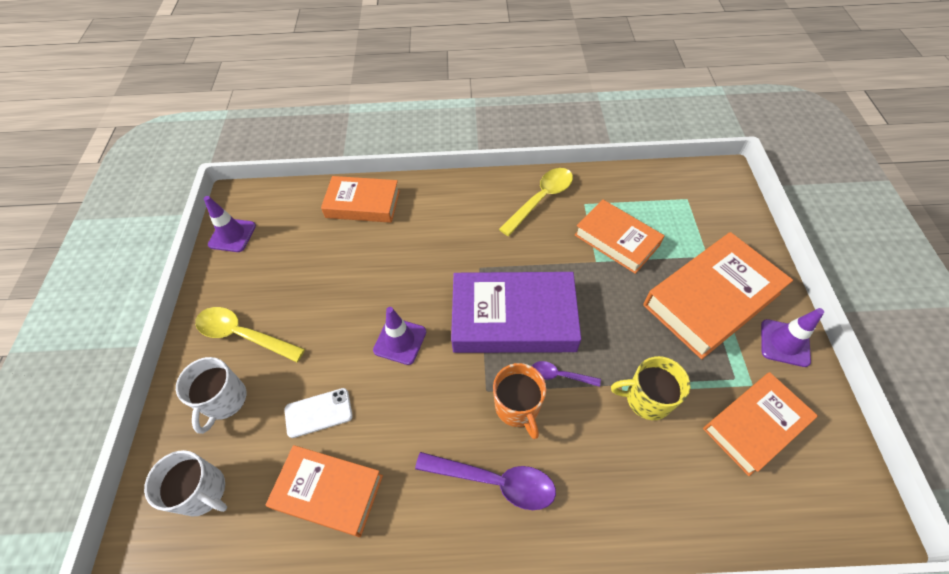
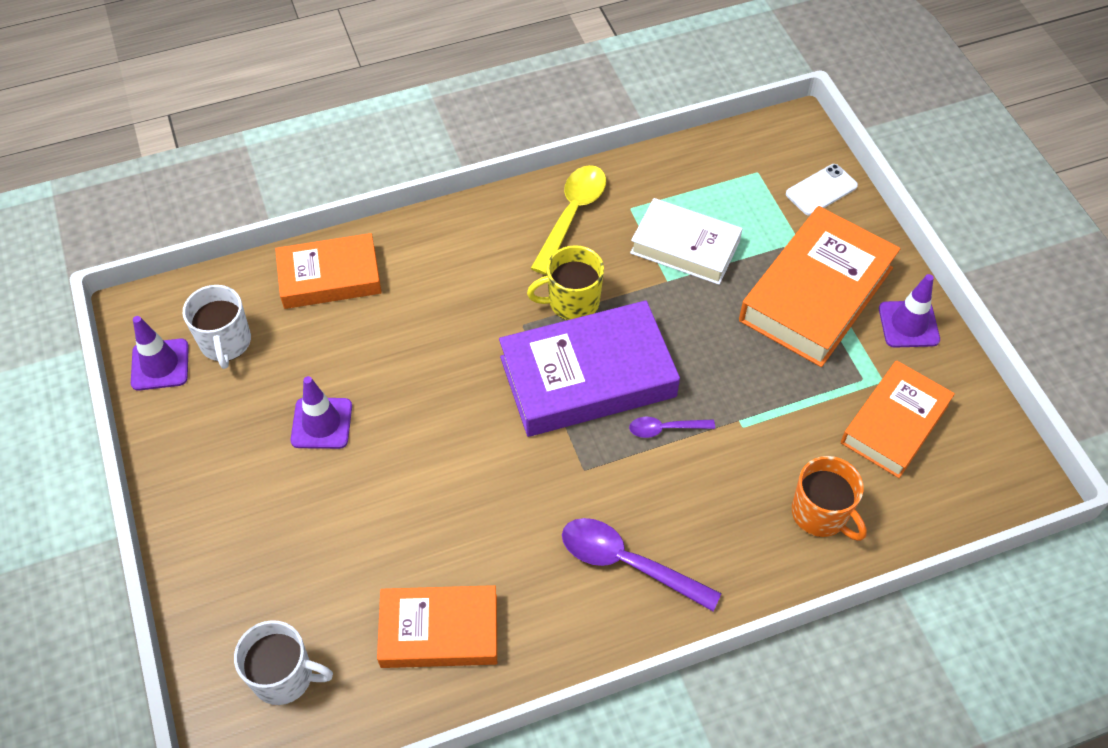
camera: 20 degrees left, 0 degrees up
(224, 400) = (259, 571): white mug -> white mug (226, 343)
(244, 335) = (244, 488): yellow spoon -> none
(318, 412) = (388, 551): white phone -> white phone (821, 190)
(400, 341) = (455, 441): purple traffic cone -> purple traffic cone (321, 423)
(494, 481) = (628, 563): purple spoon -> purple spoon turned 150 degrees counterclockwise
(517, 407) = (627, 477): orange mug -> orange mug (820, 514)
(617, 240) = (685, 247): orange book -> white book
(647, 399) = (771, 428): yellow mug -> yellow mug (572, 302)

